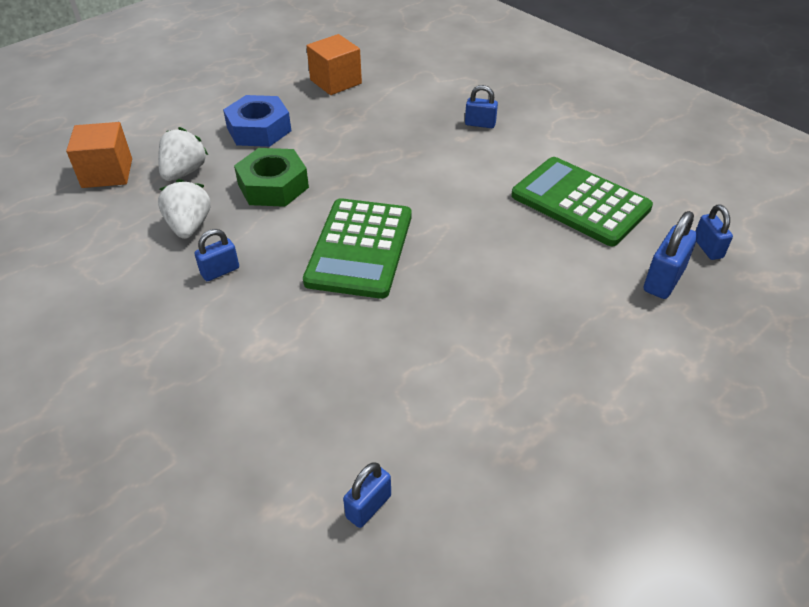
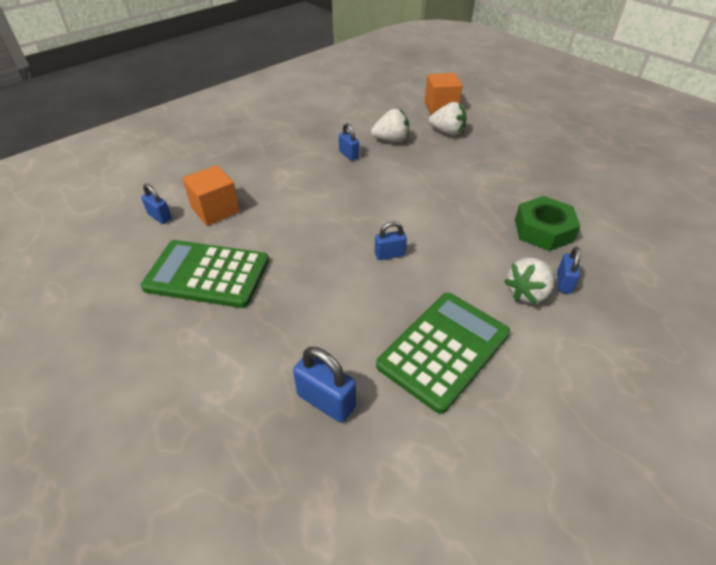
camera: 90 degrees right, 0 degrees up
(259, 129) = (508, 157): blue nut -> none
(273, 186) = (438, 168): green nut -> green nut (543, 230)
(335, 82) = (599, 190): orange cube -> orange cube (215, 210)
(360, 248) = (371, 209): green calculator -> green calculator (207, 274)
(497, 146) = (527, 293): none -> white strawberry
(708, 248) = (374, 457): blue padlock -> blue padlock (389, 254)

